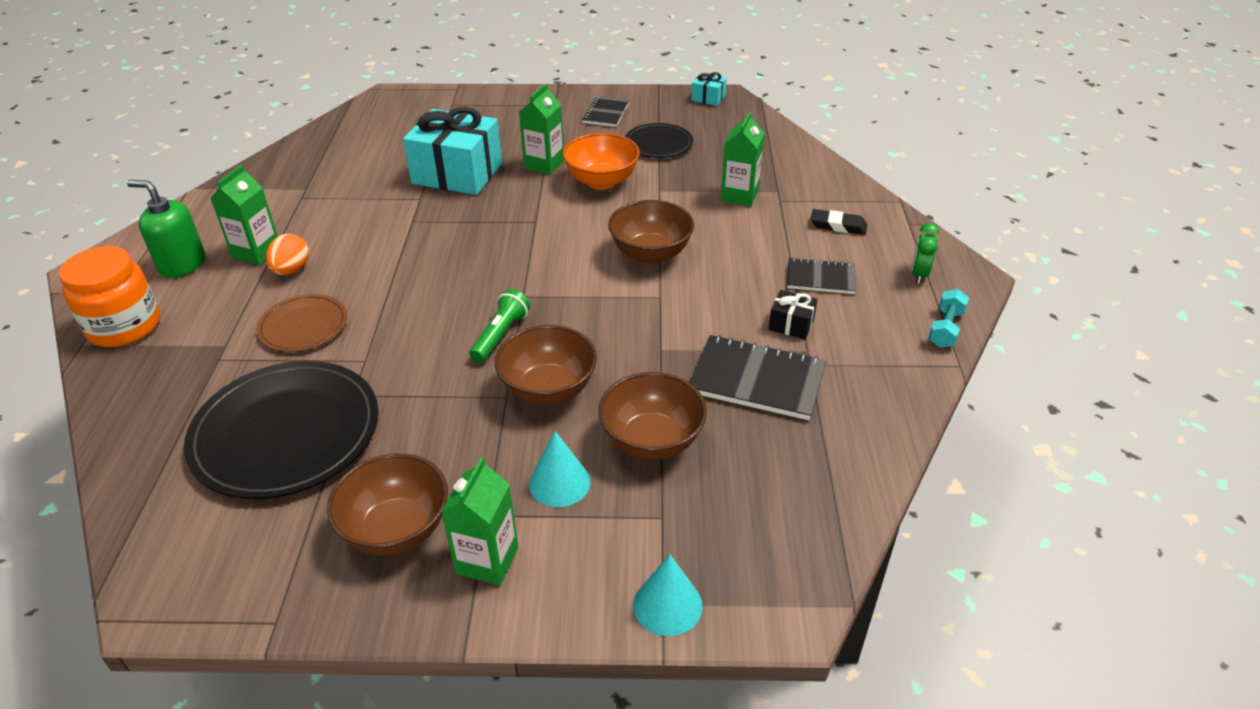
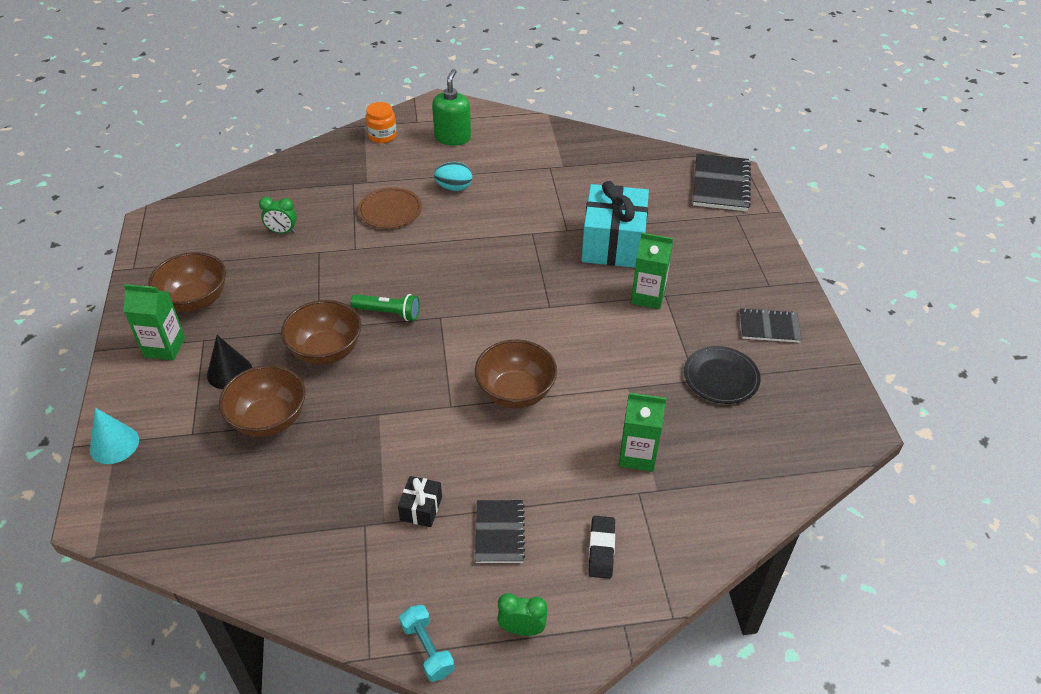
camera: 80 degrees right, 5 degrees up
(124, 326) = (382, 136): orange jar -> orange jar, size x0.61
(256, 252) = (472, 166): green carton -> none
(286, 433) = (282, 231): black plate -> green clock
(291, 270) = (454, 188): orange egg -> turquoise egg
(559, 483) = (229, 372): turquoise cone -> black cone
(601, 181) = (631, 342): orange bowl -> none
(708, 98) = (847, 412): turquoise gift -> none
(757, 380) = (341, 485): black notebook -> black notebook (721, 184)
(945, 329) = (427, 649): turquoise dumbbell -> turquoise dumbbell turned 45 degrees clockwise

